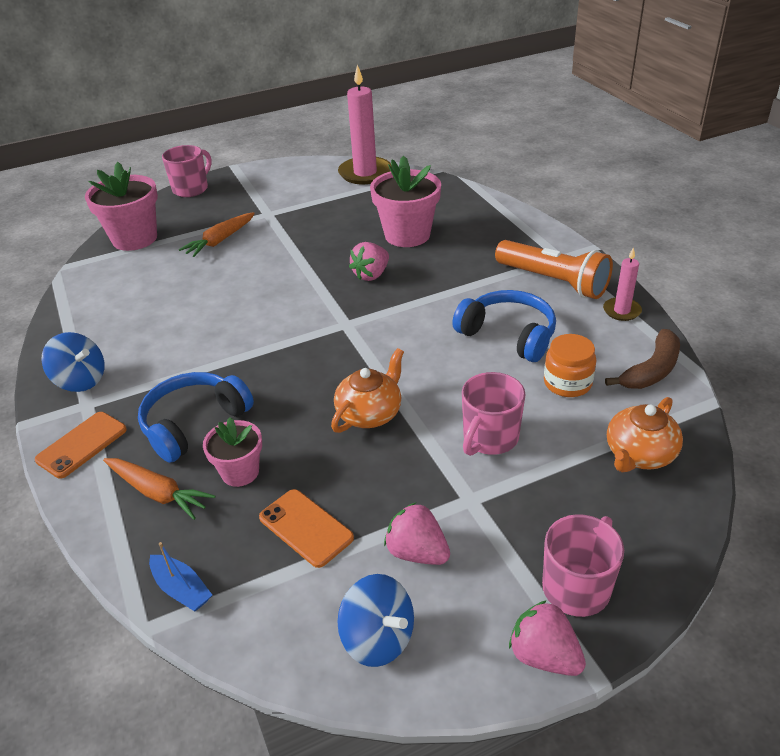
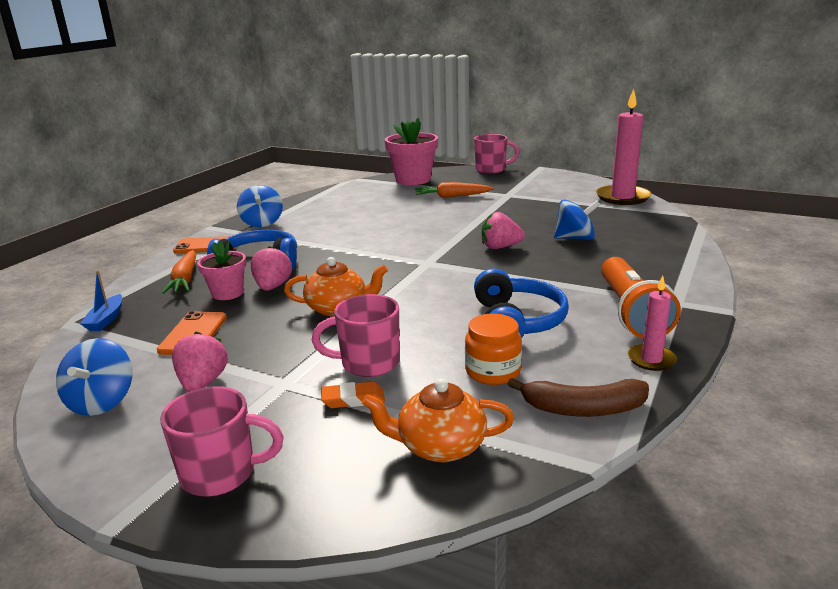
camera: 50 degrees right, 15 degrees down
(407, 235) = (575, 238): pink flower pot -> blue spinning top
(536, 470) = (353, 399): none -> orange eraser
(544, 656) = (125, 485): pink strawberry -> pink strawberry (272, 287)

